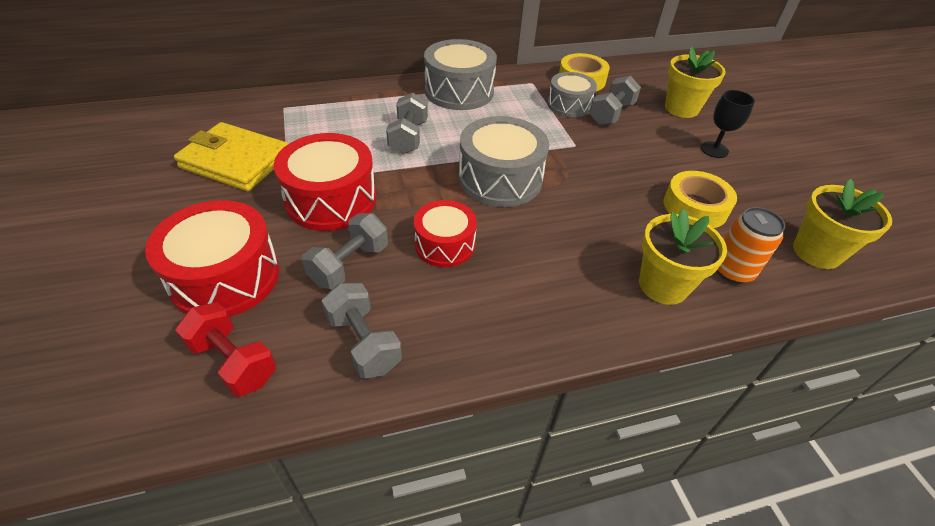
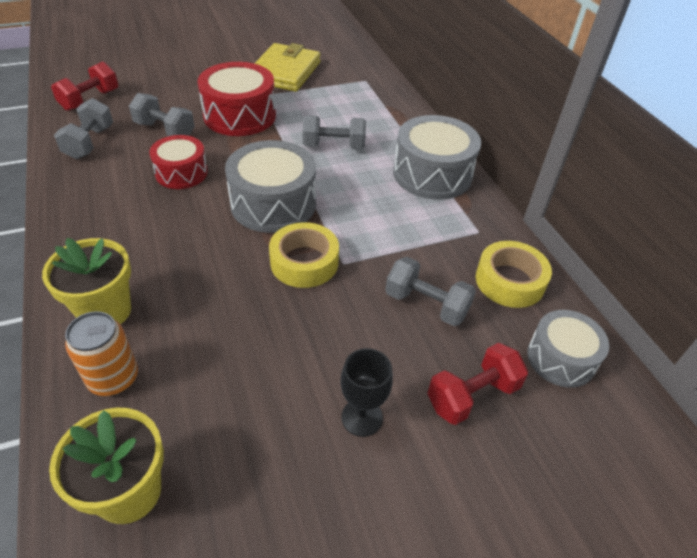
camera: 85 degrees right, 0 degrees up
(225, 277) = (161, 87): red drum -> none
(364, 343) = (89, 143): grey dumbbell -> grey dumbbell turned 45 degrees counterclockwise
(569, 105) = (435, 263): grey drum -> grey drum (561, 358)
(681, 108) = (472, 395): yellow flower pot -> red dumbbell
(695, 207) = (228, 365): yellow tape -> yellow tape (304, 262)

